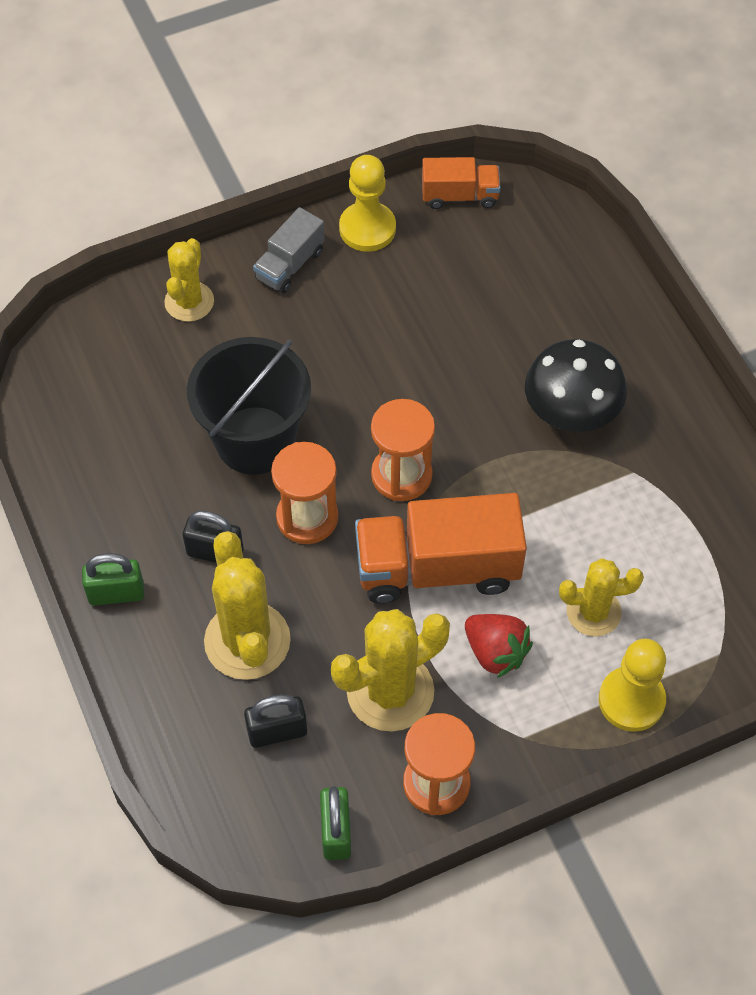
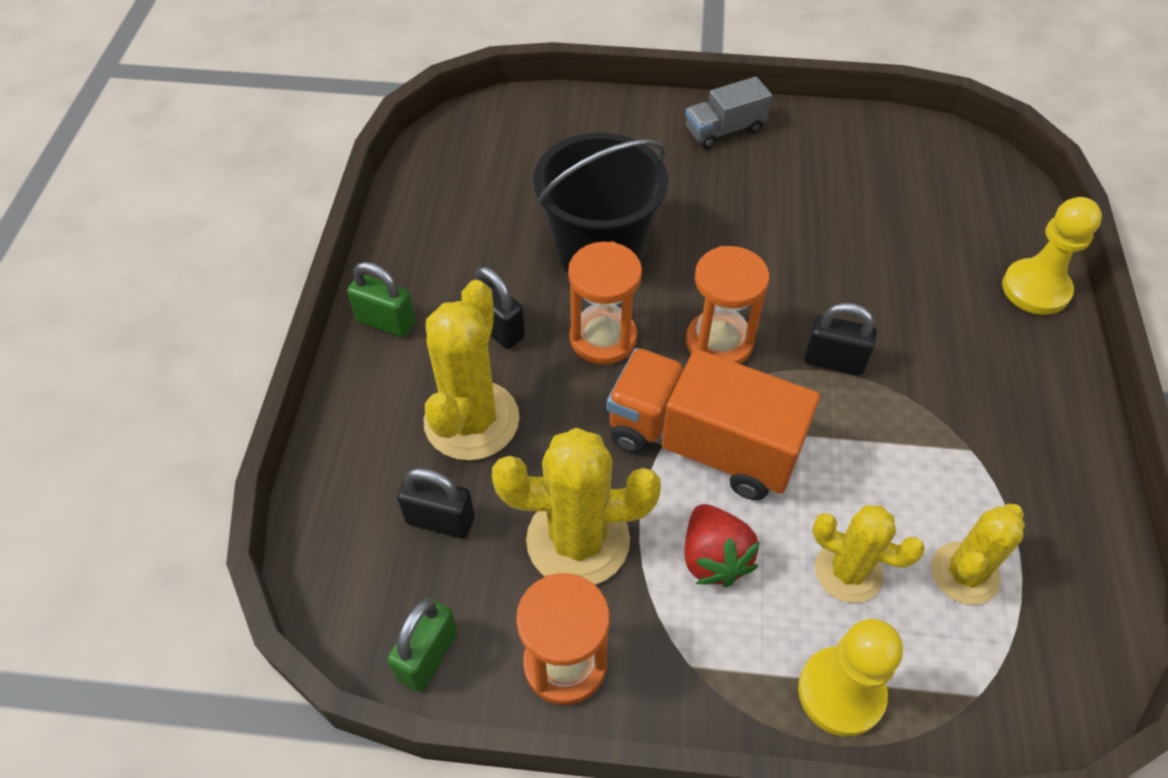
camera: 30 degrees right, 5 degrees down
(189, 302) = (616, 123): yellow cactus -> yellow cactus (964, 573)
(367, 228) = (814, 129): yellow pawn -> yellow pawn (1035, 289)
(459, 195) = (919, 136): orange truck -> none
(498, 447) = (833, 361): none -> black padlock
(571, 411) = (932, 362): black mushroom -> none

